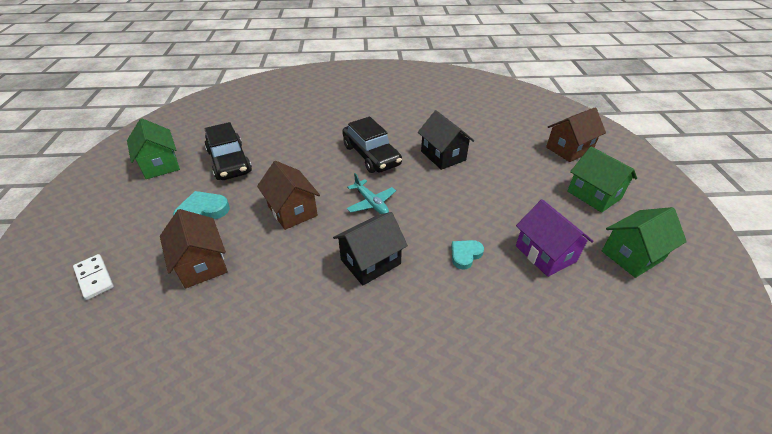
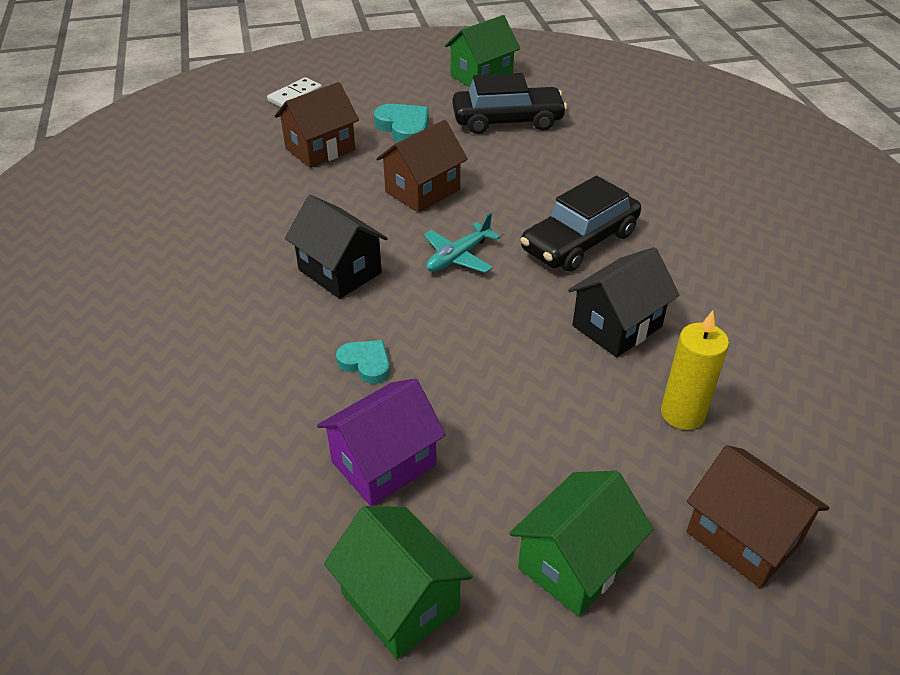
camera: 80 degrees right, 0 degrees up
(229, 162) = (507, 121): black car -> black car turned 150 degrees counterclockwise
(503, 149) = (682, 413): none -> yellow candle

